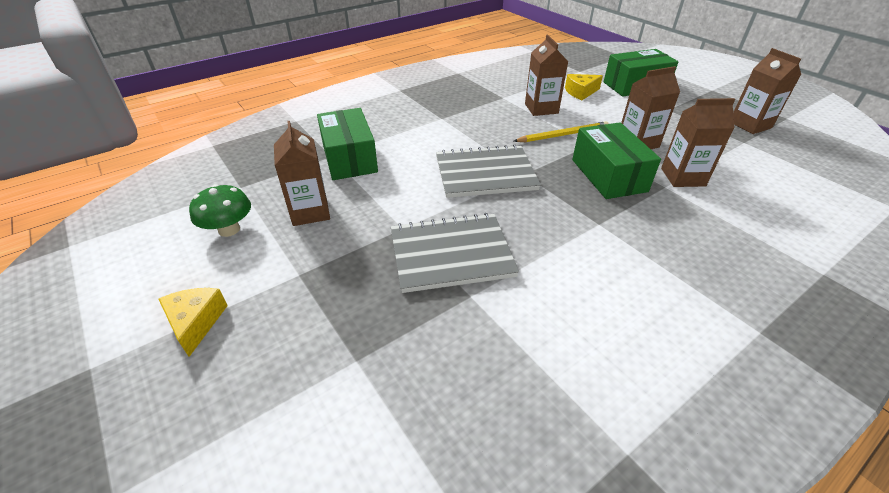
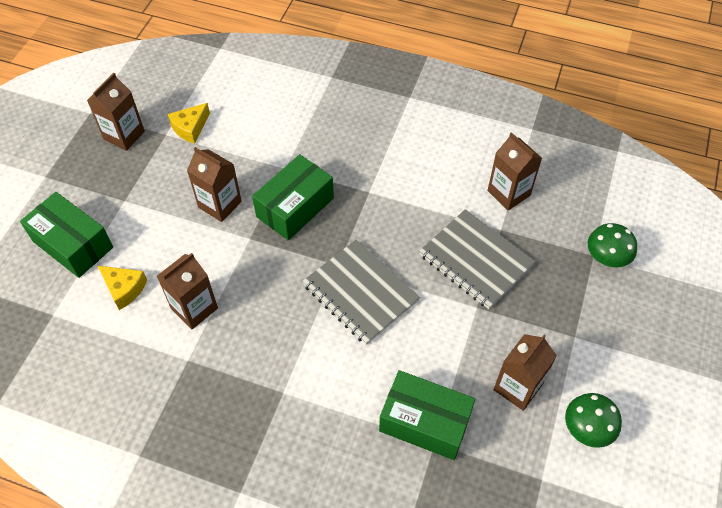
camera: 125 degrees left, 15 degrees up
(196, 322) = (658, 360): yellow cheese -> yellow cheese (190, 128)
(340, 372) = (606, 258): none -> green mushroom
(349, 158) = (425, 422): green box -> green box turned 75 degrees clockwise
(562, 135) = (244, 265): yellow pencil -> none
(683, 177) = (261, 161): brown carton -> brown carton (508, 193)

